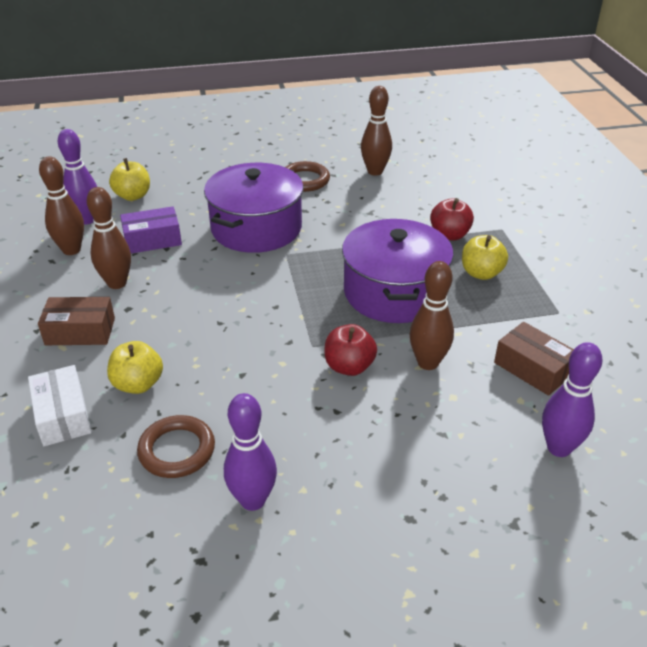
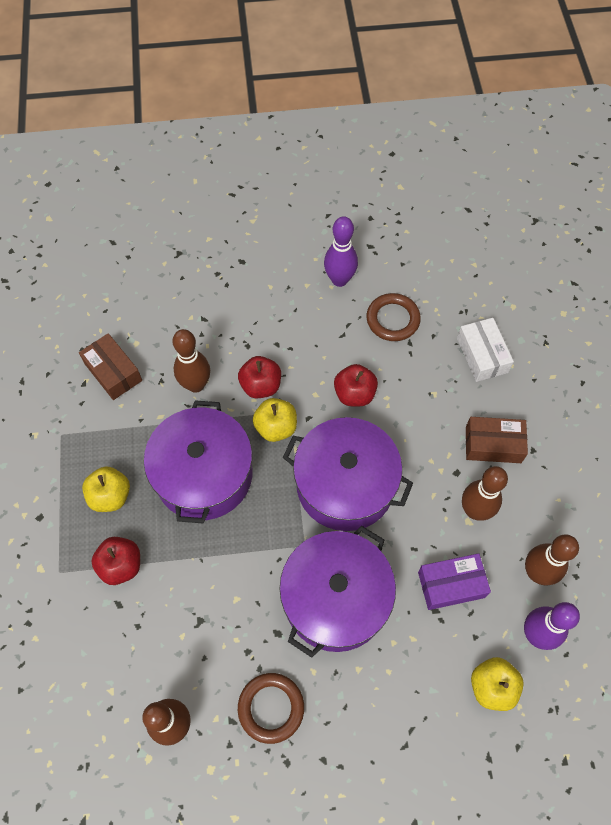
camera: 175 degrees left, 25 degrees up
(138, 384) = (430, 381): yellow apple -> yellow apple (276, 427)
(234, 366) = (354, 394): none -> red apple
(247, 293) = (345, 484): none -> purple pot
(559, 448) = (126, 301): purple bowling pin -> none

